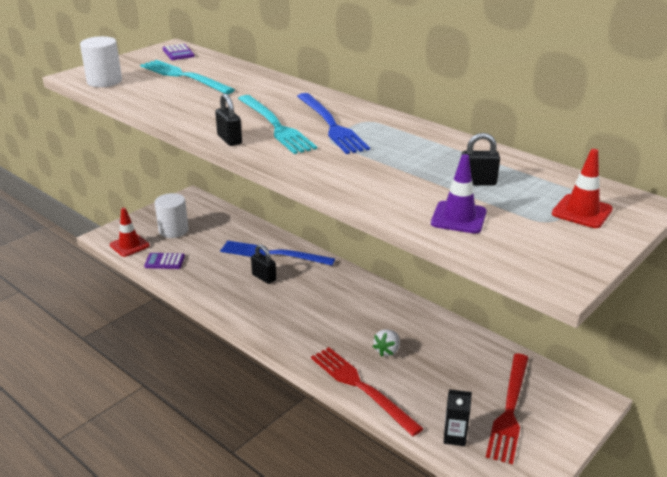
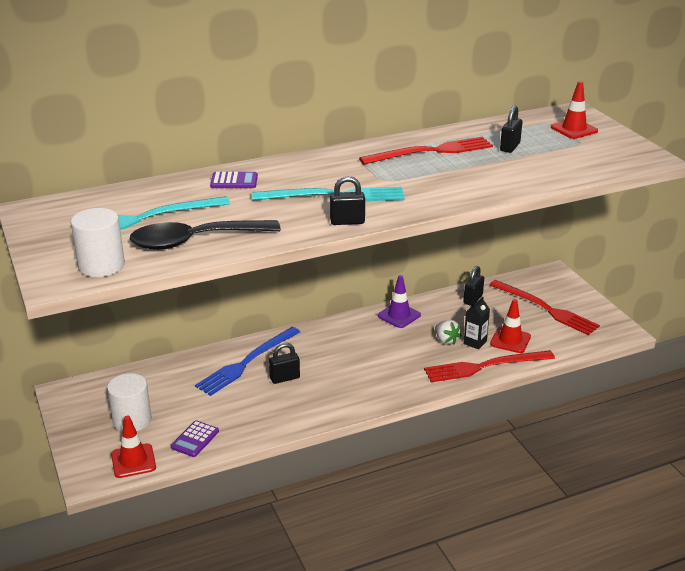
camera: 65 degrees left, 0 degrees up
(158, 97) = (195, 241): none -> black spoon
(178, 53) = (59, 210): purple calculator -> purple calculator (234, 181)
(331, 125) = (356, 173): blue fork -> none
(416, 146) = (431, 151): none -> red fork
(423, 395) = (510, 340): none -> red traffic cone
(454, 437) = (562, 341): black carton -> black carton (475, 342)
(458, 218) = (559, 166): purple traffic cone -> purple traffic cone (399, 315)
(477, 351) = (473, 299): none -> black padlock

